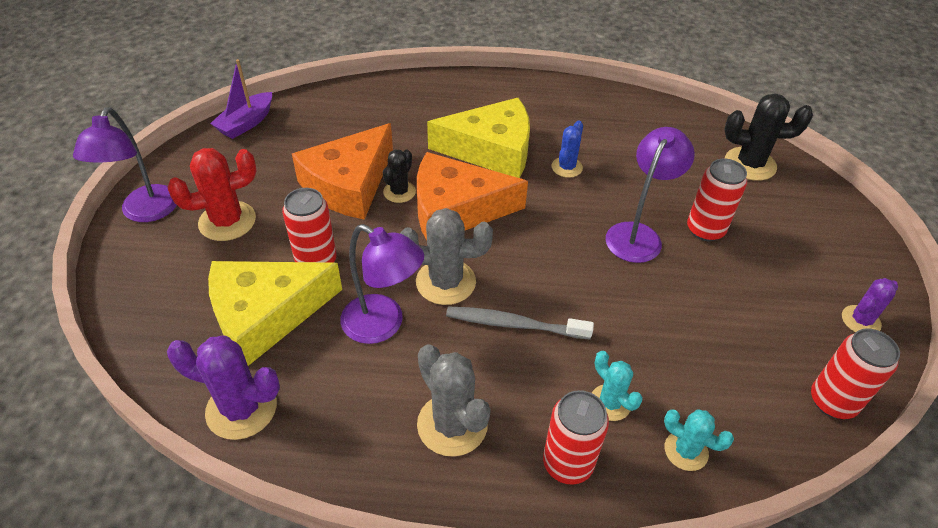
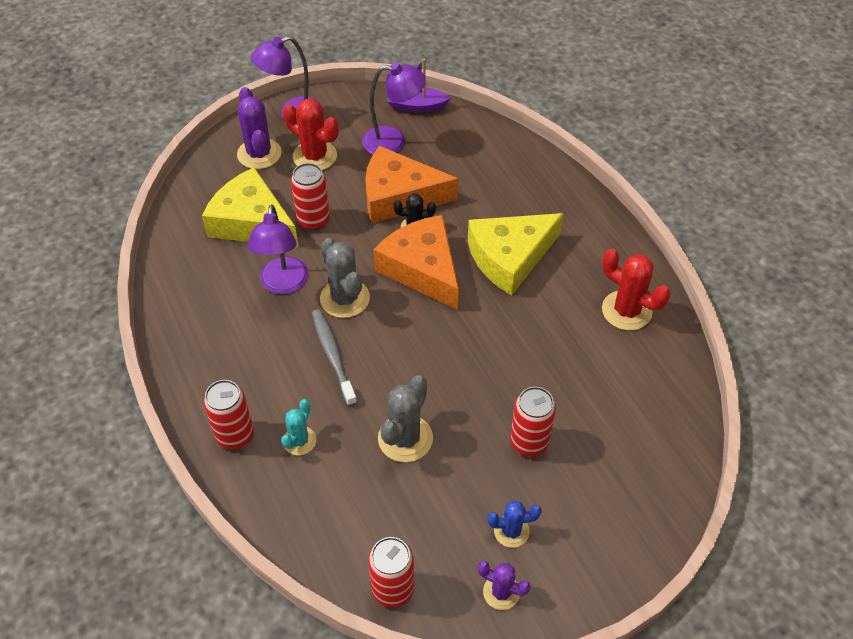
camera: 60 degrees right, 5 degrees up
(241, 409) = (177, 252): purple cactus -> purple cactus (259, 154)
(452, 424) = (228, 360): grey cactus -> grey cactus (405, 438)
(491, 150) = (510, 258): yellow cheese -> yellow cheese turned 90 degrees clockwise
(566, 167) = (530, 316): blue cactus -> blue cactus (511, 531)
(601, 114) = (626, 311): none -> red cactus
(638, 234) = (485, 396): purple lamp -> purple lamp (393, 141)
(686, 451) = (286, 501): turquoise cactus -> none
(750, 164) = (653, 450): black cactus -> none

